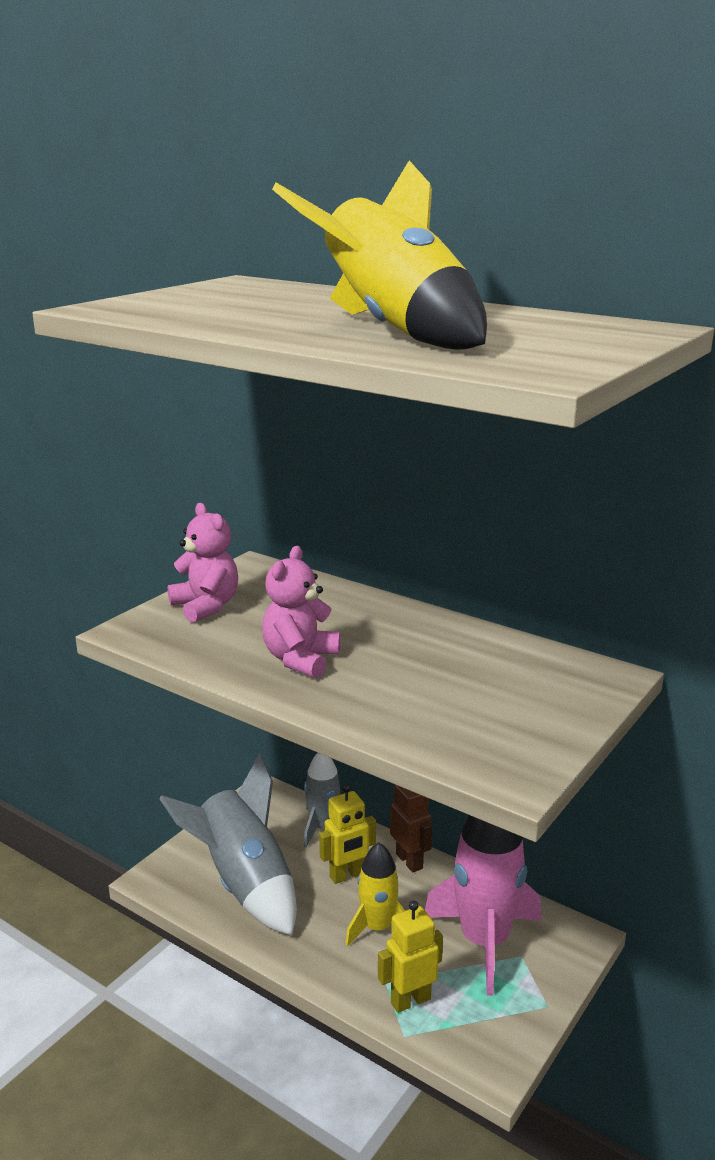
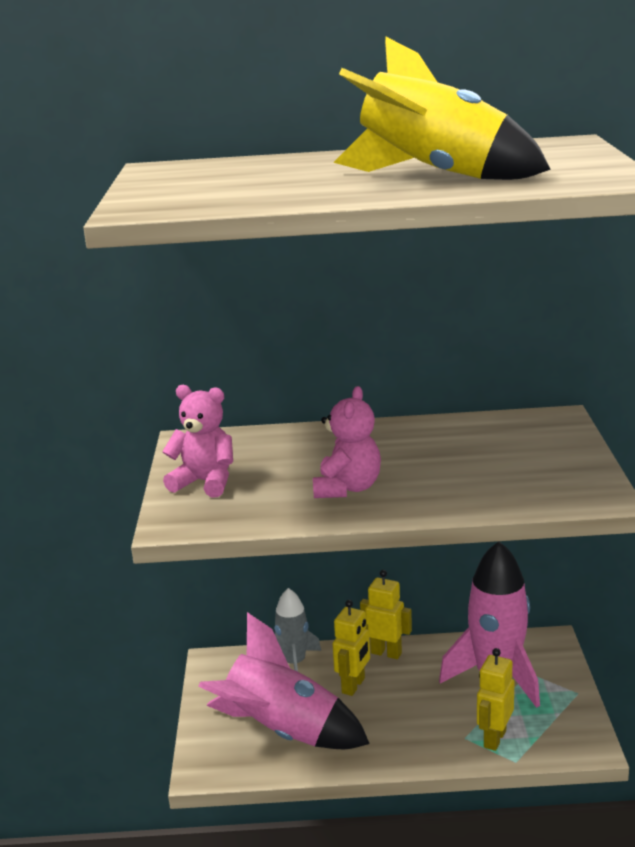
camera: 35 degrees left, 0 degrees up
(244, 883) = (282, 732): grey rocket -> pink rocket
(300, 660) = (347, 488): pink teddy bear -> pink teddy bear turned 150 degrees counterclockwise
(377, 928) = (418, 707): yellow rocket -> none
(410, 861) = (386, 653): brown robot -> yellow robot

